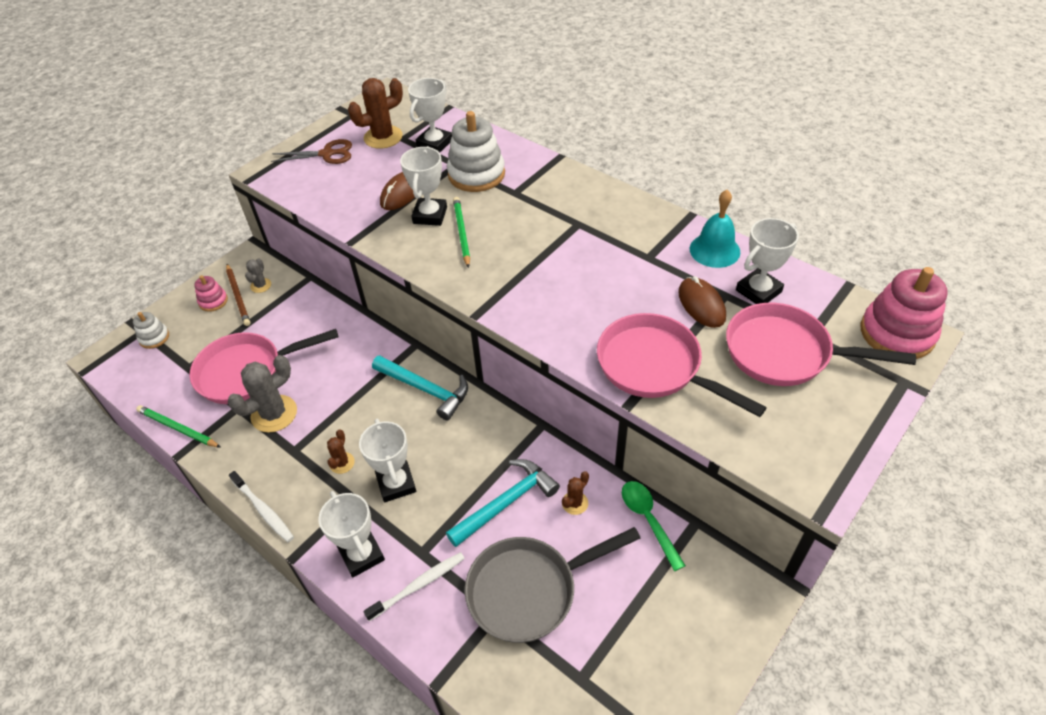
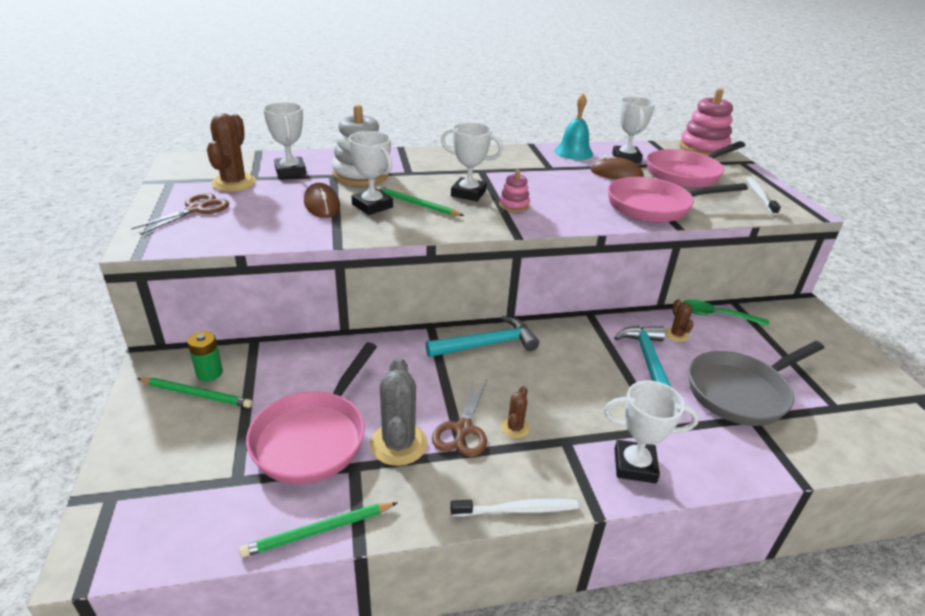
camera: 55 degrees left, 15 degrees down
(154, 337) = (142, 489): white stacking toy -> none
(213, 301) = (171, 415): pink stacking toy -> pink stacking toy (514, 205)
(238, 296) = (196, 394): brown pencil -> green pencil
(261, 285) = (209, 373): grey cactus -> green battery
(316, 436) = (463, 429): none -> brown scissors
(342, 463) = (515, 428): brown cactus -> brown cactus turned 60 degrees clockwise
(396, 484) = (573, 407): white trophy -> white trophy (468, 193)
(419, 585) = (695, 446): white toothbrush -> white toothbrush (760, 196)
(529, 590) = (741, 392): grey pan -> grey pan turned 45 degrees clockwise

